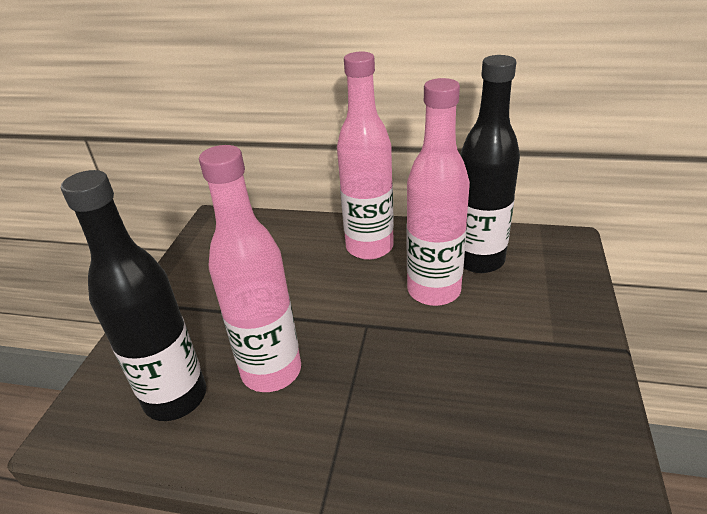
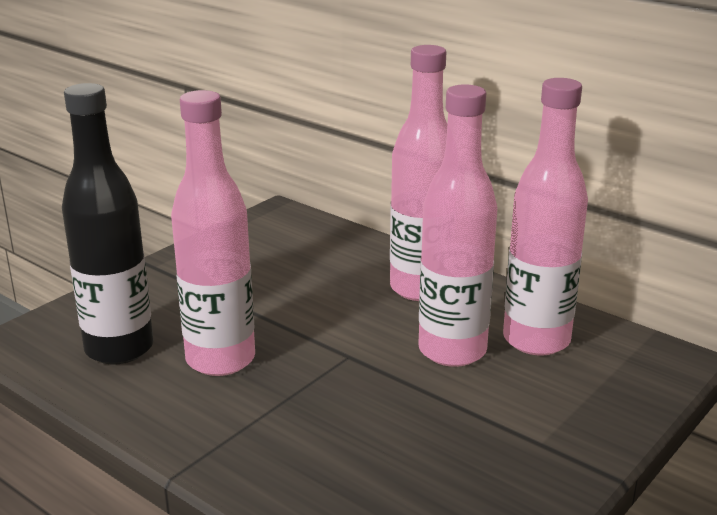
camera: 25 degrees right, 10 degrees down
(479, 260) = (536, 340): black bottle -> pink bottle

